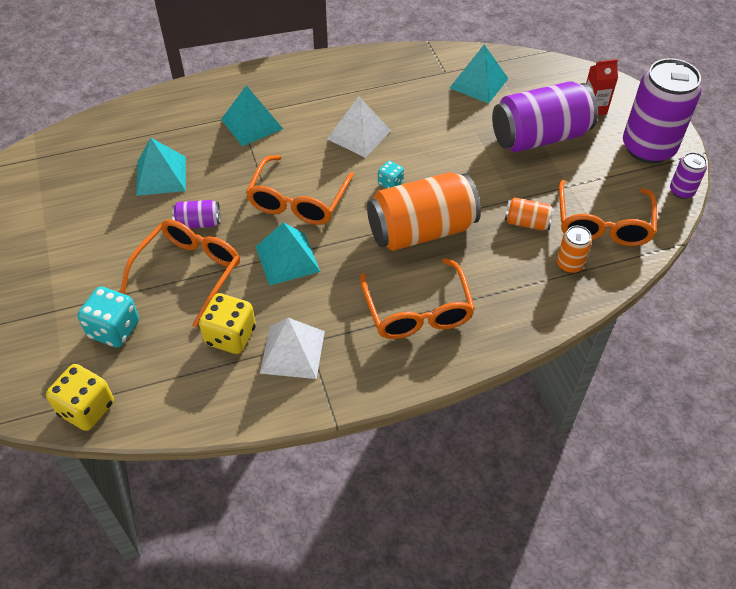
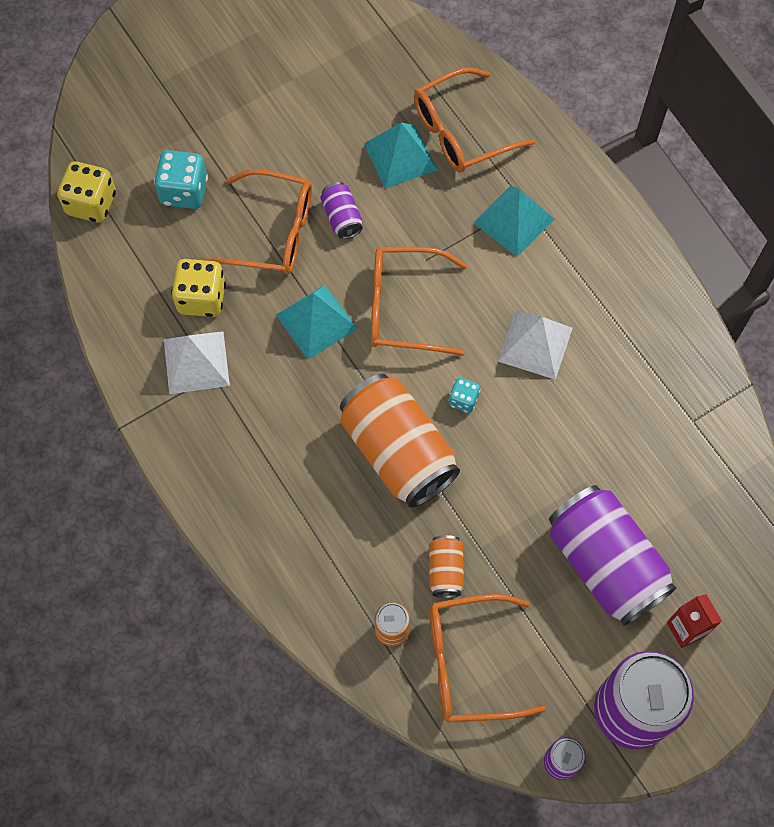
camera: 75 degrees right, 15 degrees up
(417, 311) = (279, 473): orange glasses -> orange glasses (461, 131)
(478, 83) = (685, 468): turquoise pyramid -> none

